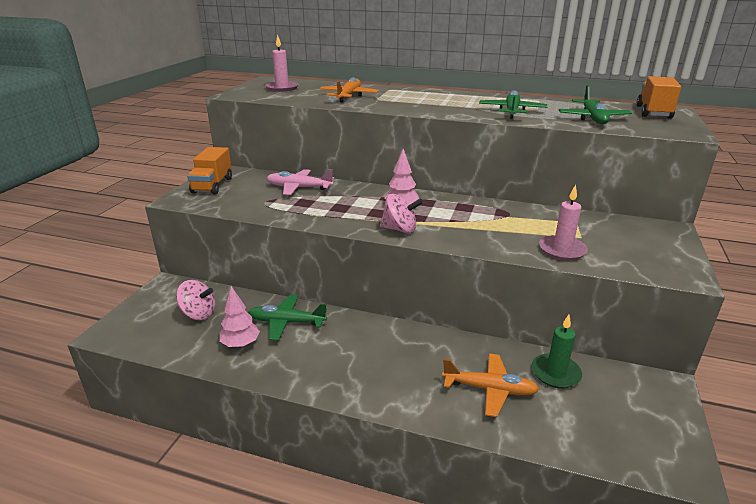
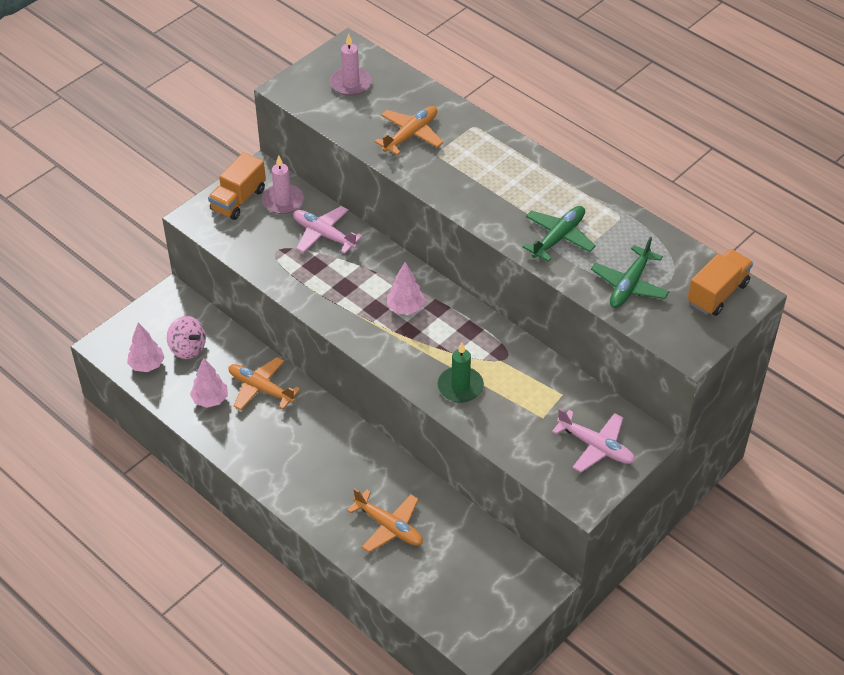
camera: 25 degrees right, 20 degrees up
(160, 336) = (147, 365): none -> pink tree
(286, 322) = (261, 388): green plane -> orange plane
(400, 229) = (379, 343): pink spinning top -> none
(555, 373) = (458, 534): green candle -> green candle (460, 386)
(562, 250) = (506, 428): pink candle -> pink candle (283, 201)
(643, 242) = (596, 446): none -> pink plane

